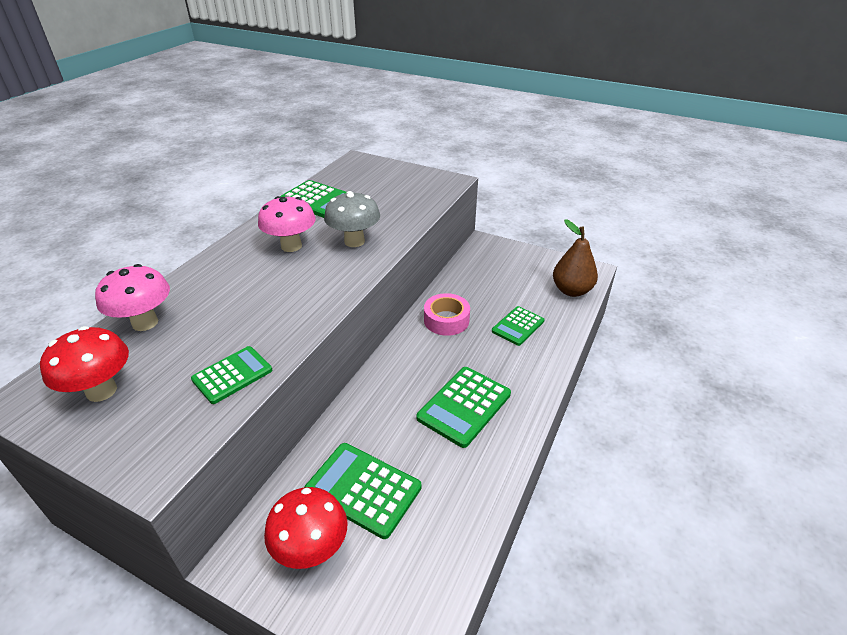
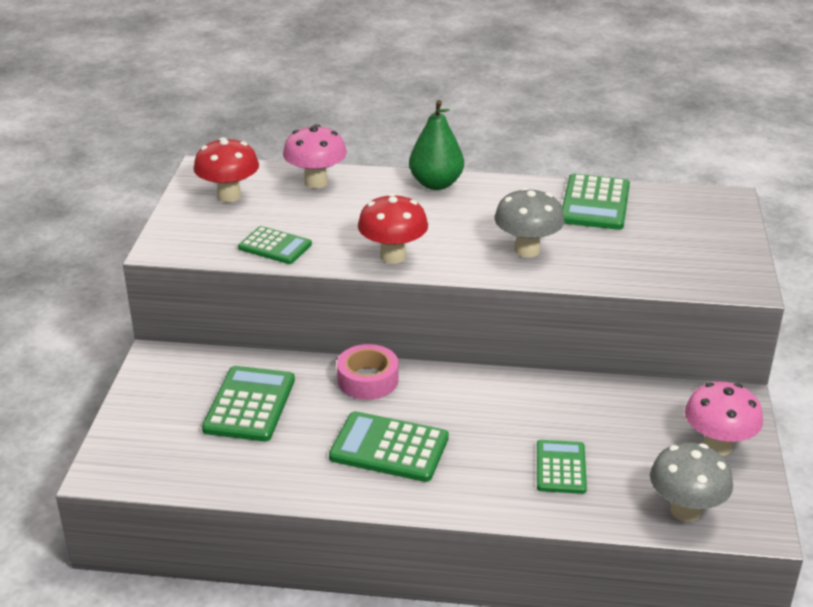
camera: 70 degrees right, 5 degrees down
(223, 258) = (436, 184): none -> green pear
(291, 246) = (486, 214): pink mushroom -> pink mushroom (717, 446)
(311, 549) = (178, 393): red mushroom -> red mushroom (393, 256)
(446, 320) = (529, 402): pink tape -> pink tape (368, 380)
(518, 326) = (561, 467): green calculator -> green calculator turned 75 degrees clockwise
(571, 290) = (685, 511): brown pear -> grey mushroom

